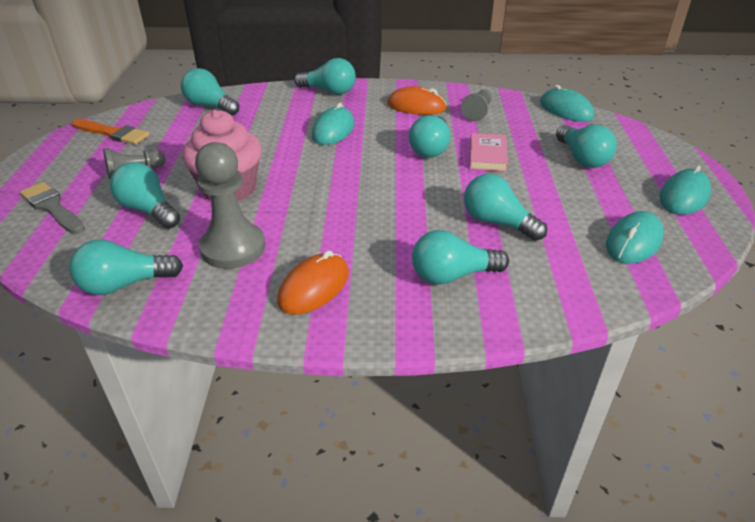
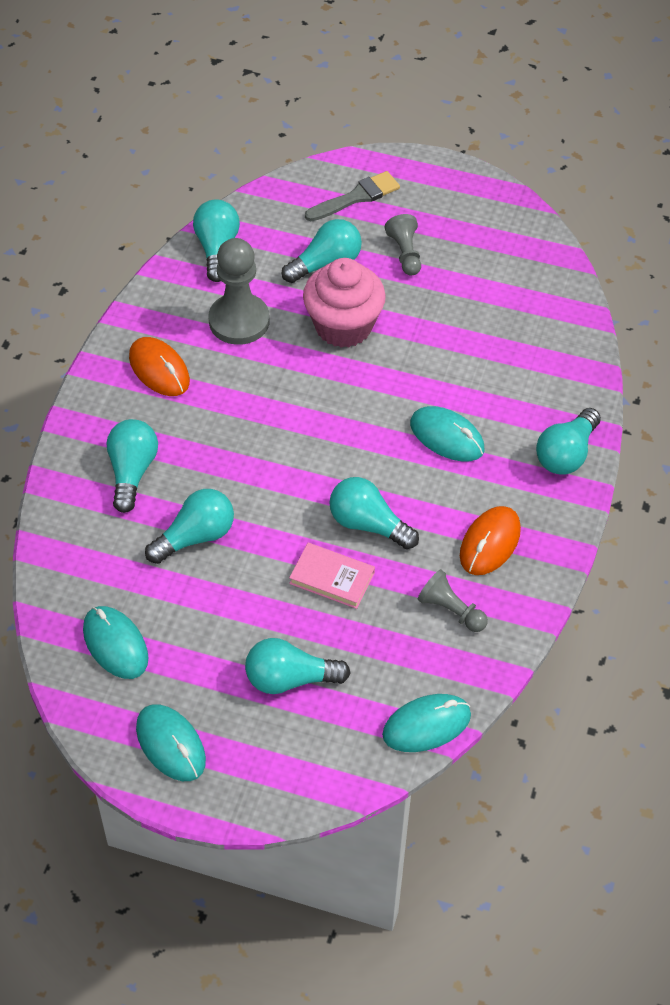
camera: 105 degrees right, 15 degrees up
(113, 133) = (501, 235): orange brush -> none
(210, 106) = (551, 323): turquoise light bulb -> none

